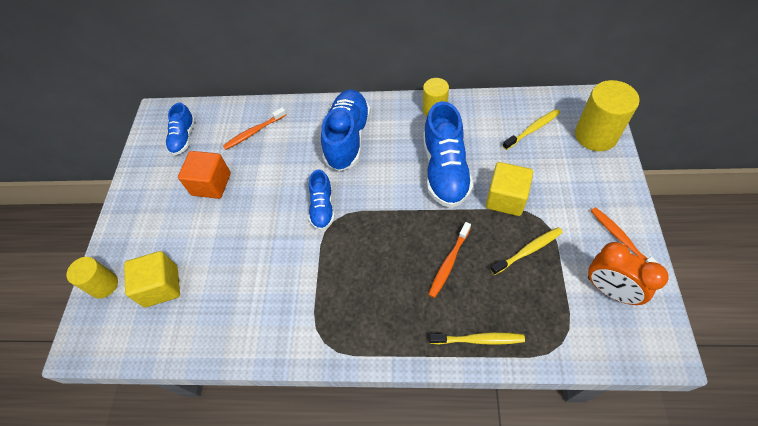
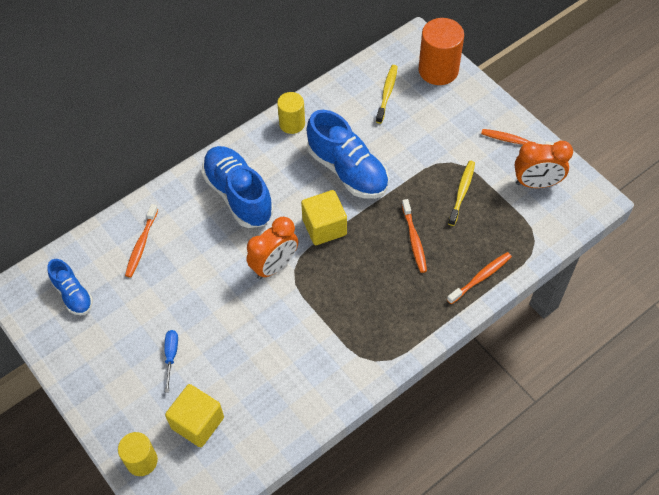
camera: 45 degrees left, 0 degrees up
(194, 223) = (171, 356): none -> blue screwdriver
(211, 184) = (150, 315): orange cube -> none
(322, 208) = (274, 266): blue shoe -> orange clock
(478, 339) = (480, 277): yellow toothbrush -> orange toothbrush
(506, 198) = (414, 163): yellow cube -> yellow cube (324, 227)
(596, 135) = (438, 70): yellow cylinder -> orange cylinder

